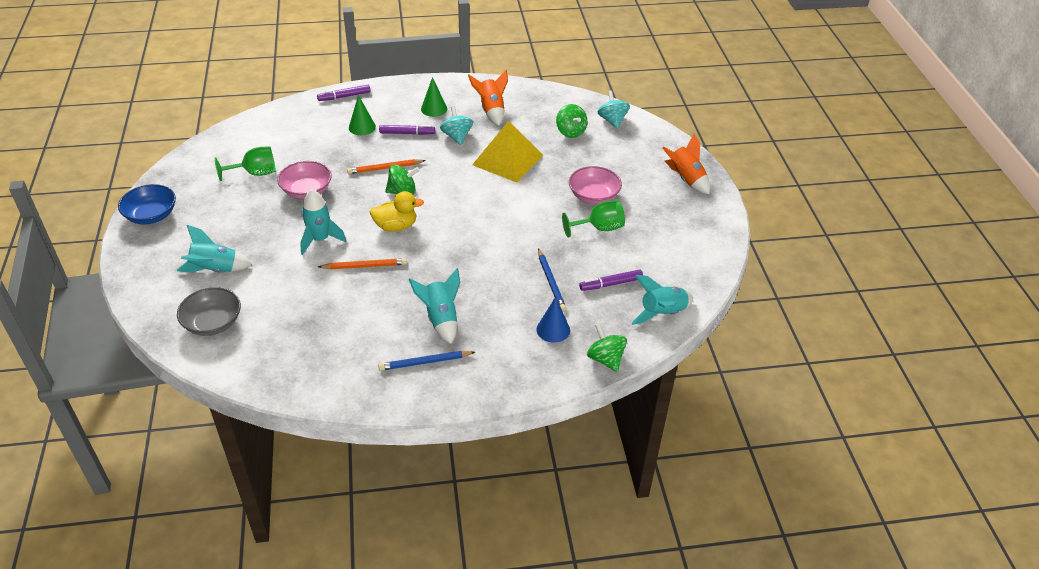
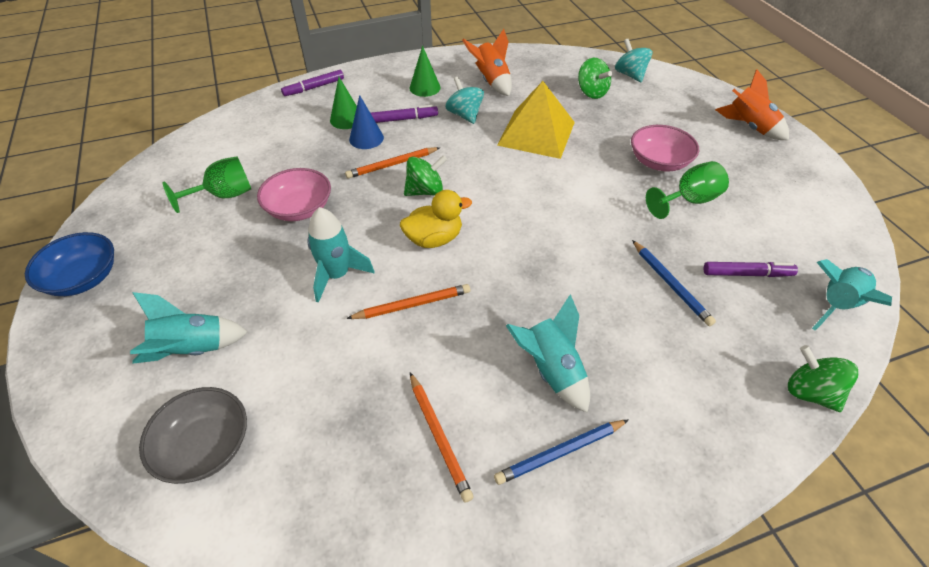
camera: 10 degrees left, 5 degrees up
(354, 342) = (439, 437): none -> orange pencil
(553, 329) = (713, 358): blue cone -> blue cone (366, 138)
(610, 284) = (747, 274): purple marker -> purple marker turned 150 degrees counterclockwise

